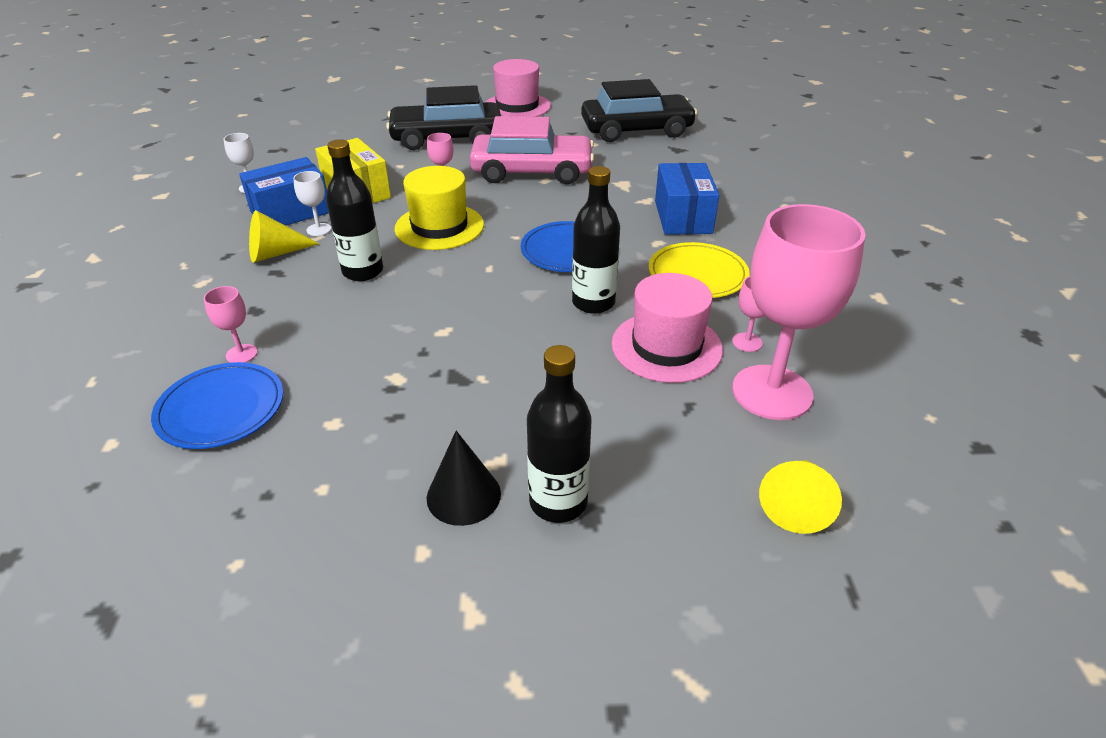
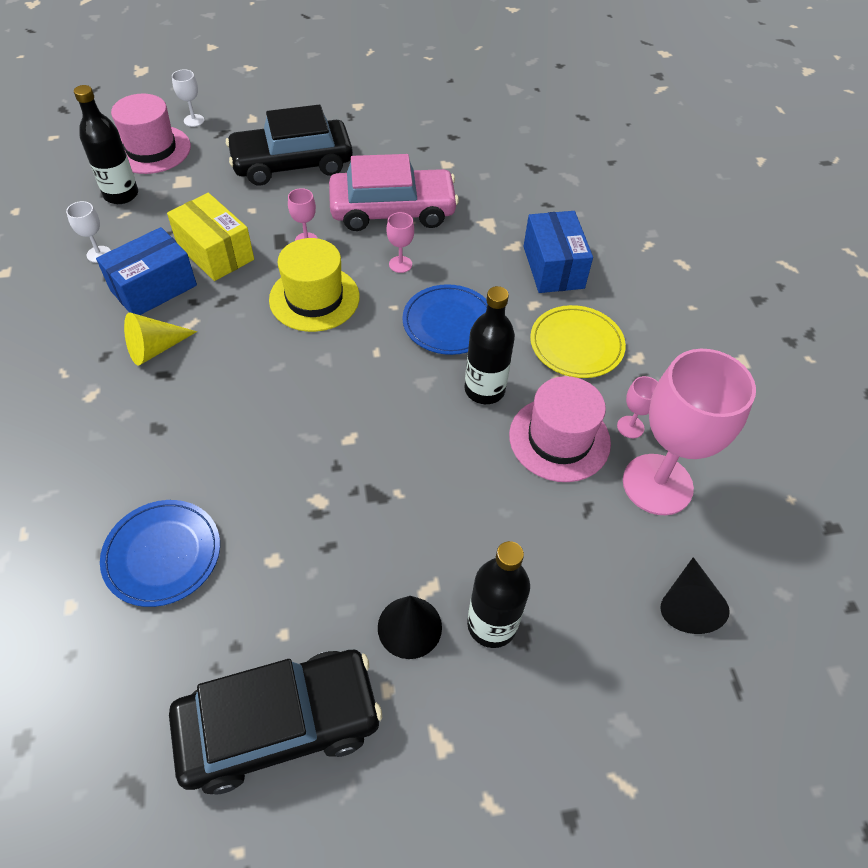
camera: 10 degrees left, 15 degrees up
(241, 354) = (161, 485): pink goblet -> pink goblet (400, 264)
(319, 229) = (190, 311): white goblet -> white goblet (194, 120)
(363, 271) = (252, 367): black bottle -> black bottle (121, 195)
(517, 106) = (357, 108): pink hat -> pink hat (151, 149)
(636, 130) = (490, 140): black car -> black car (279, 724)
(796, 504) = (687, 604): yellow cone -> black cone

